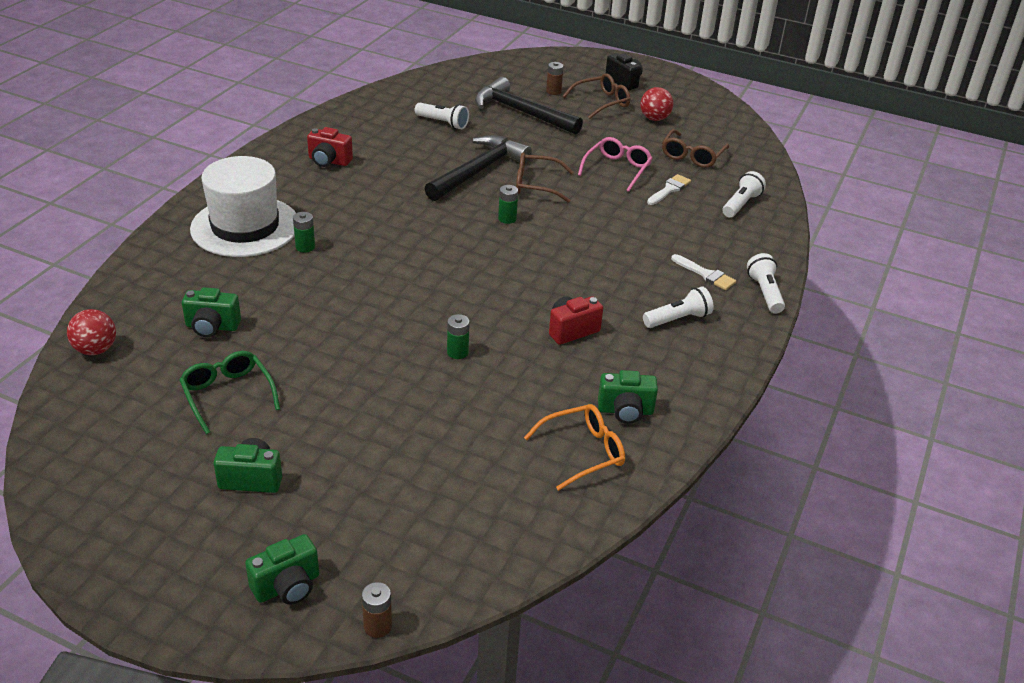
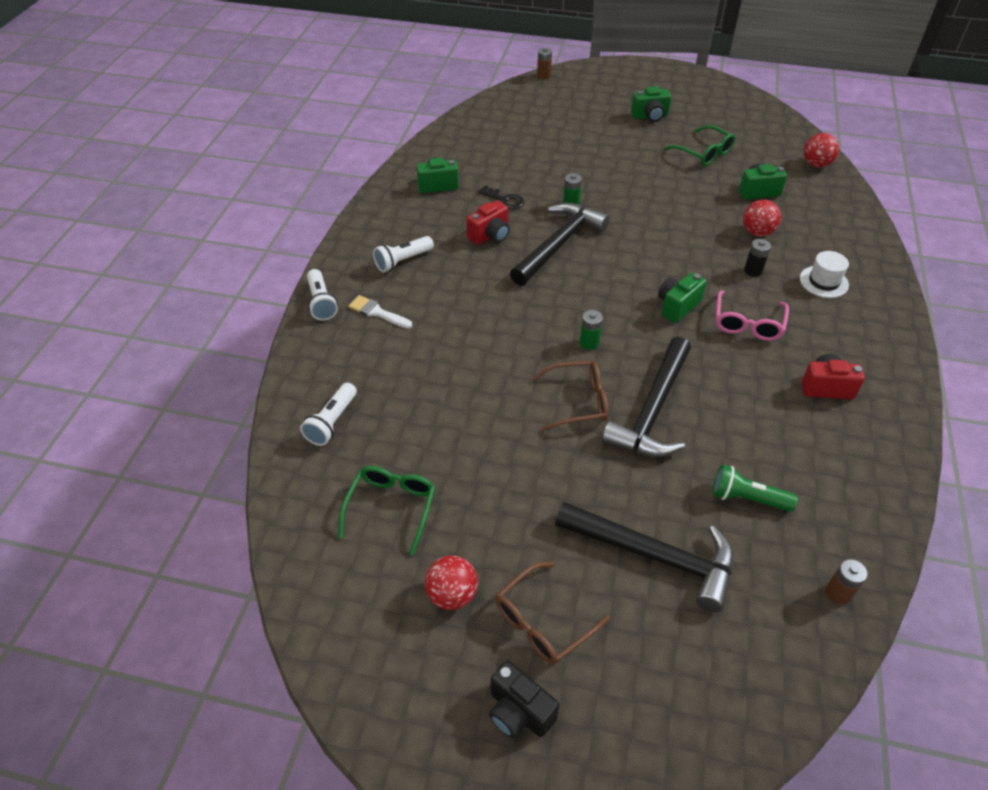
camera: 170 degrees right, 10 degrees up
(245, 226) = (823, 282): white hat -> white hat, size x0.46
(262, 281) = (757, 232): none -> red ball
(287, 586) = (595, 82): green camera -> green camera (677, 306)
(305, 247) = (753, 271): green battery -> black battery
(443, 123) = (747, 498): white flashlight -> green flashlight
(495, 307) = (558, 244): none -> black hammer
(540, 372) = (505, 200): none -> black key
(553, 91) = (629, 636): brown battery -> brown battery (838, 593)
(583, 452) = (461, 157): orange glasses -> none
(617, 169) = (488, 453): pink glasses -> pink glasses (747, 323)
(669, 189) = (419, 429): white brush -> none
(692, 156) = (391, 507): brown glasses -> green glasses

